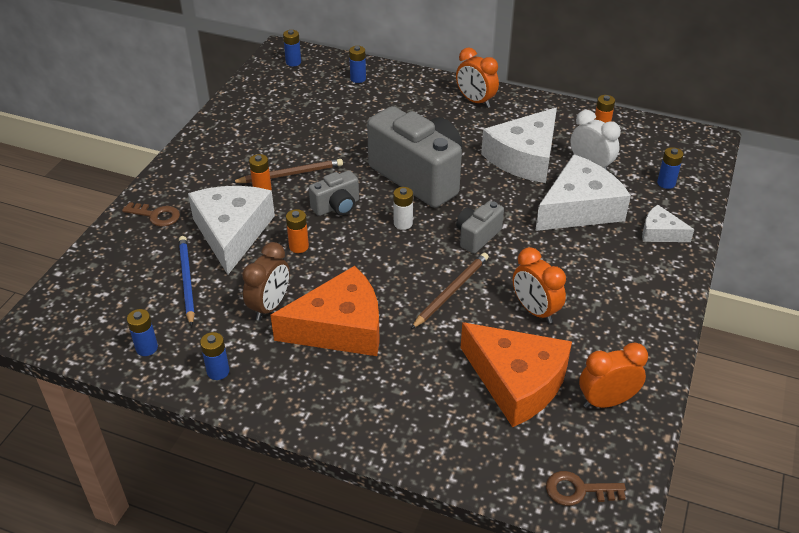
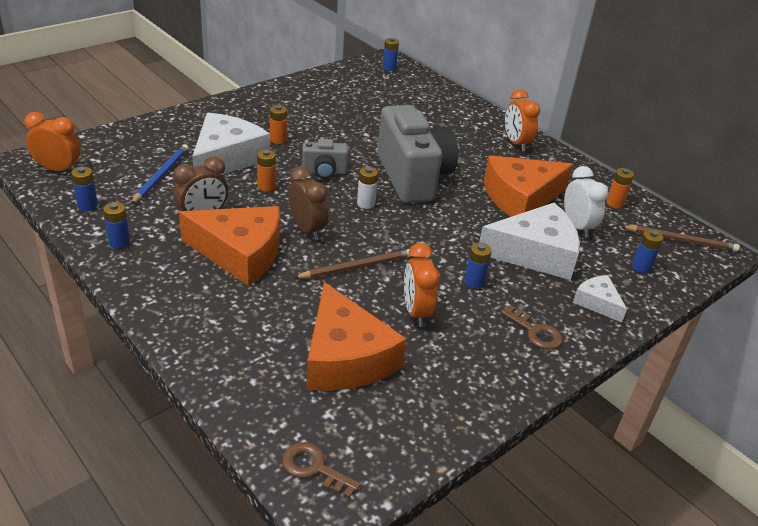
camera: 25 degrees right, 5 degrees down
(156, 215) = (184, 127): brown key -> brown key (535, 332)
(290, 174) = (310, 137): brown pencil -> brown pencil (680, 240)
(358, 79) = (430, 95): blue battery -> blue battery (474, 282)
(376, 275) = (307, 229): none -> brown clock
(477, 236) = (420, 237): grey camera -> none
(524, 157) = (520, 198): white cheese -> orange cheese
(606, 401) = (412, 411): orange clock -> orange clock (58, 169)

